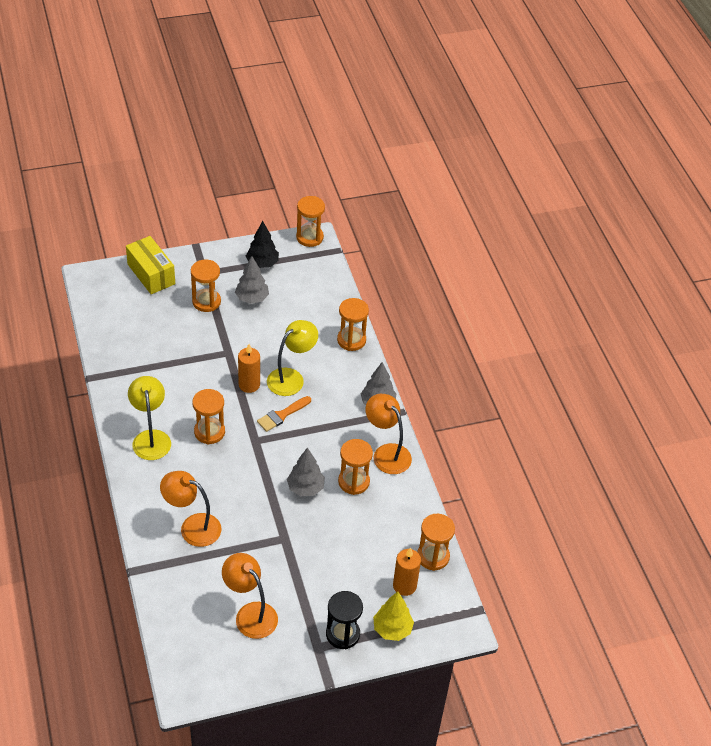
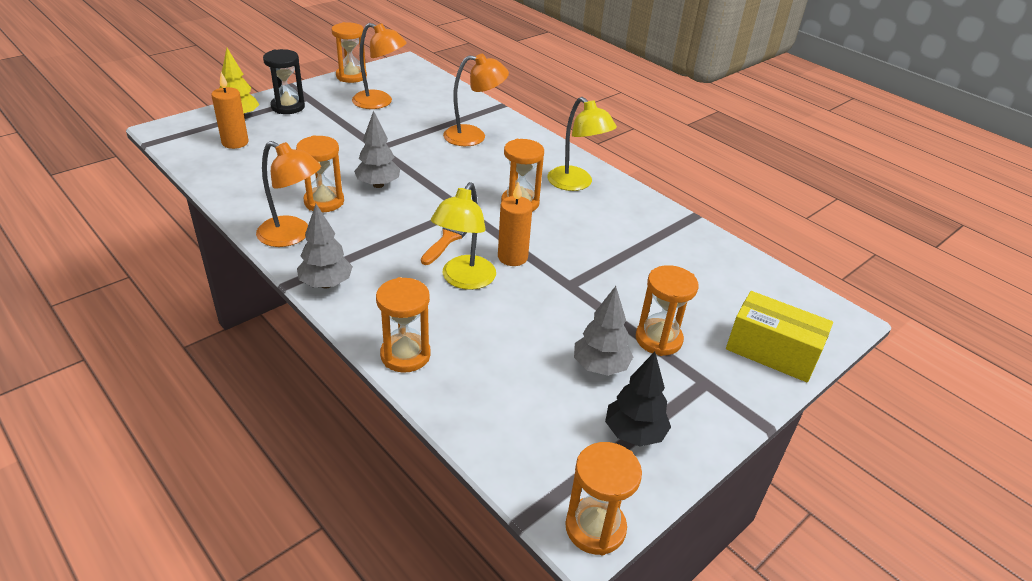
camera: 155 degrees right, 10 degrees down
(433, 556) = (207, 166): orange hourglass -> orange hourglass (351, 76)

